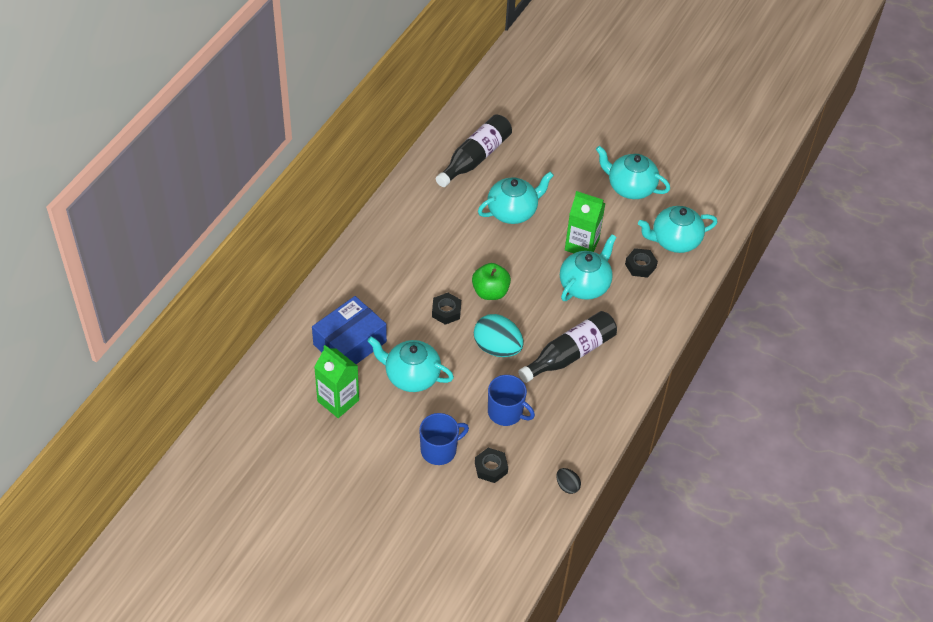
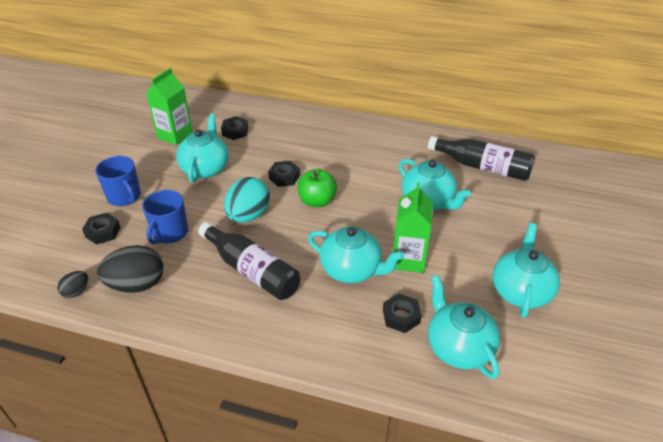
camera: 80 degrees right, 10 degrees down
(350, 343) = (235, 131): blue box -> black nut
(568, 439) = (137, 284): none -> black egg

